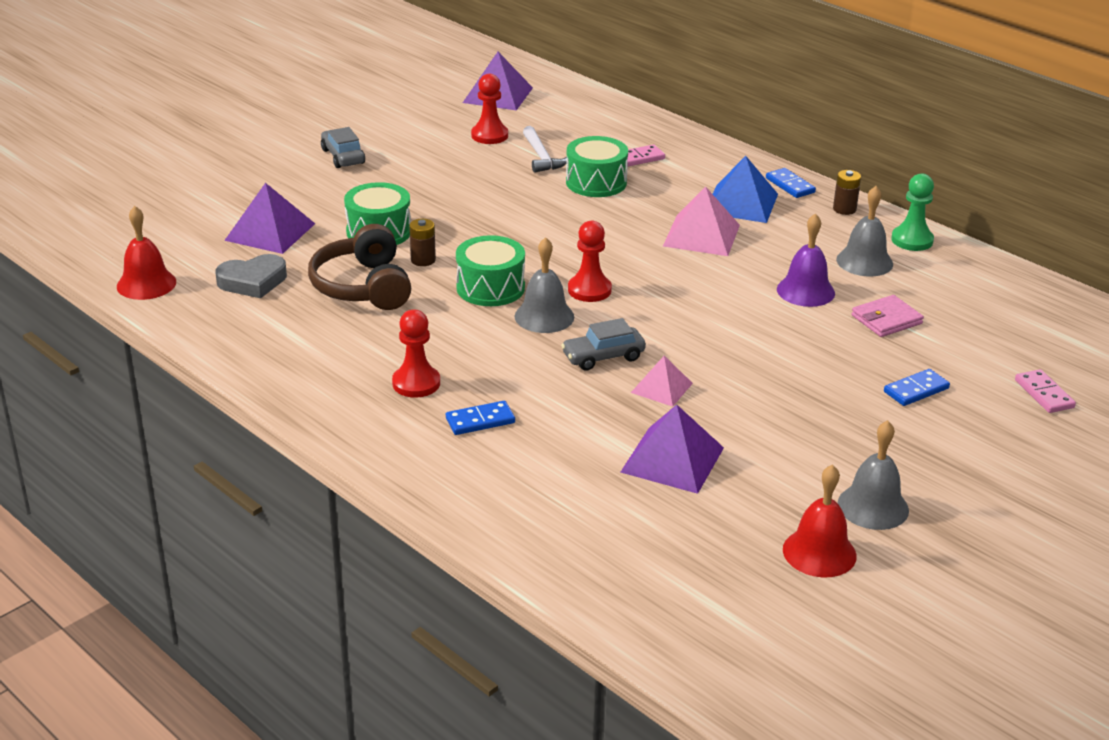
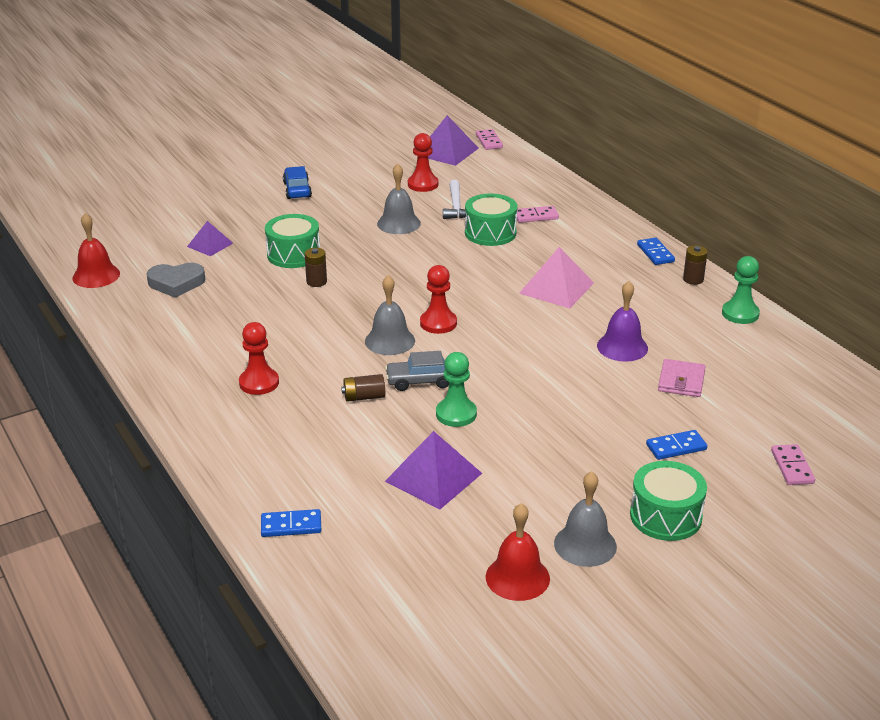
camera: 15 degrees right, 0 degrees up
(270, 231) = (210, 245): purple pyramid -> purple pyramid, size x0.61
(343, 156) = (297, 190): grey car -> blue car
(363, 287) = (258, 298): brown headphones -> none
(480, 421) = (293, 421): blue domino -> blue domino (291, 526)
(490, 288) = (358, 311): green drum -> green drum (665, 516)
(540, 79) = (489, 141): none -> pink domino
(548, 383) = (364, 397): none -> brown battery
(662, 387) = (456, 414): pink pyramid -> green pawn
(741, 203) = (604, 264): blue pyramid -> none
(864, 261) = (687, 327): grey bell -> grey bell (398, 223)
(886, 319) = (681, 381): pink wallet -> pink wallet turned 60 degrees counterclockwise

